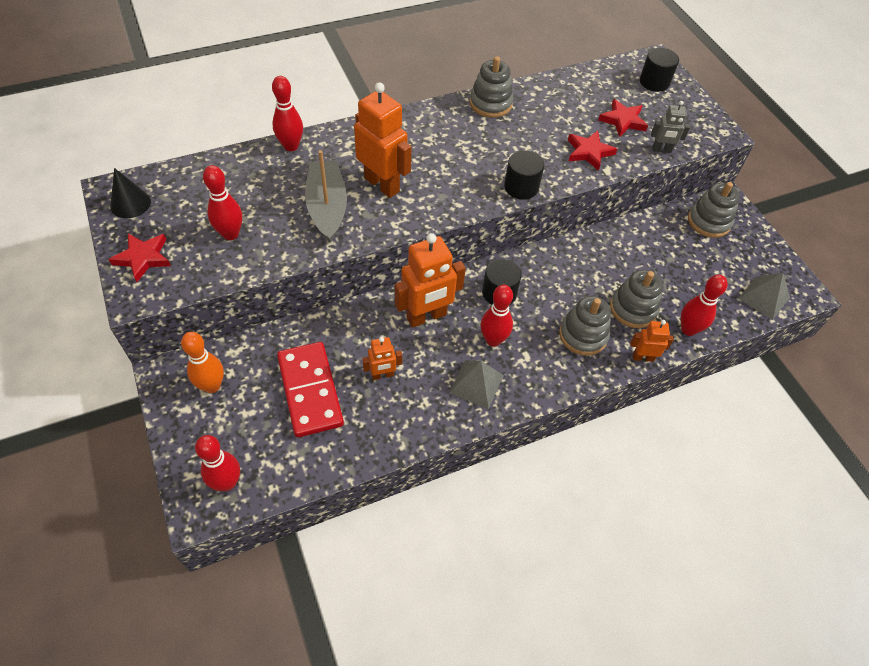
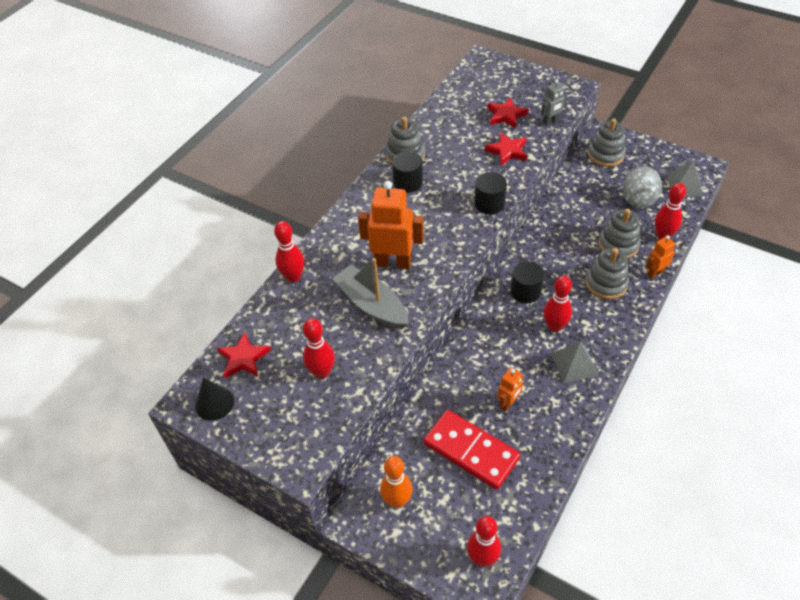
camera: 30 degrees left, 5 degrees down
(143, 258) = (274, 436): red star -> red star (243, 358)
(426, 316) = (495, 341): orange robot -> none
(654, 82) = (498, 75): black cylinder -> black cylinder (408, 182)
(699, 281) = (638, 199): none -> grey spinning top

